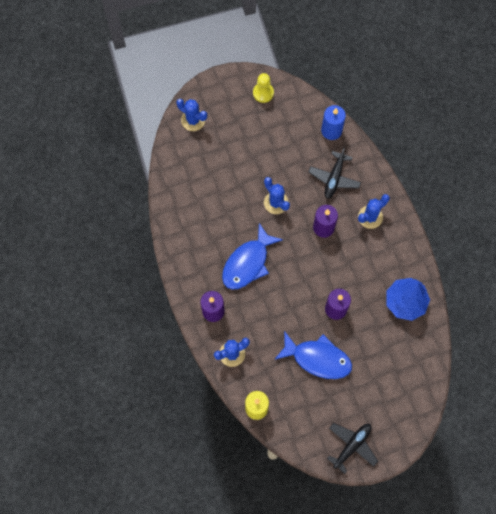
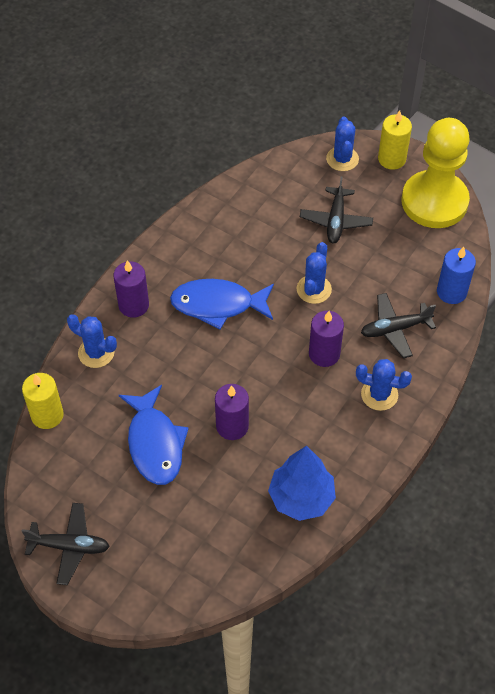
camera: 55 degrees right, 15 degrees down
(214, 93) = (391, 159): none -> yellow candle
(236, 156) = (336, 221): none -> black plane
(263, 93) = (434, 201): yellow pawn -> yellow pawn, size x2.28

